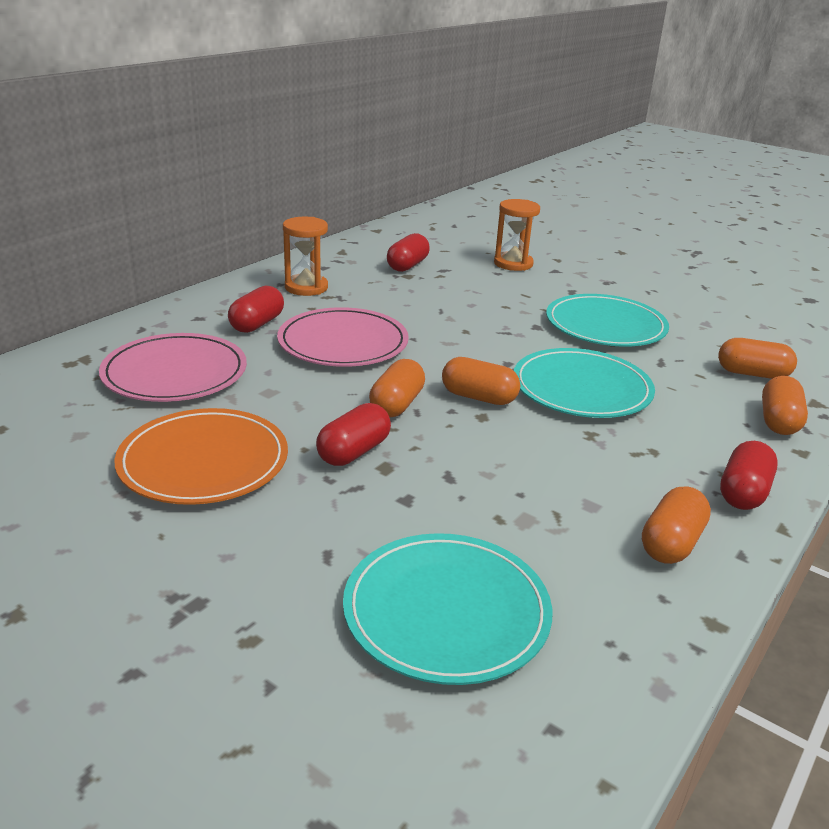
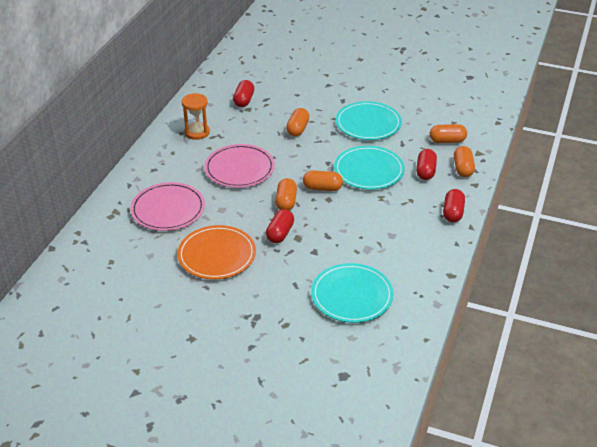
camera: 15 degrees left, 10 degrees up
(257, 324) = (187, 166): red capsule -> red capsule (425, 171)
(513, 264) = (302, 84): orange hourglass -> none
(671, 543) = (428, 245): orange capsule -> orange capsule (297, 129)

